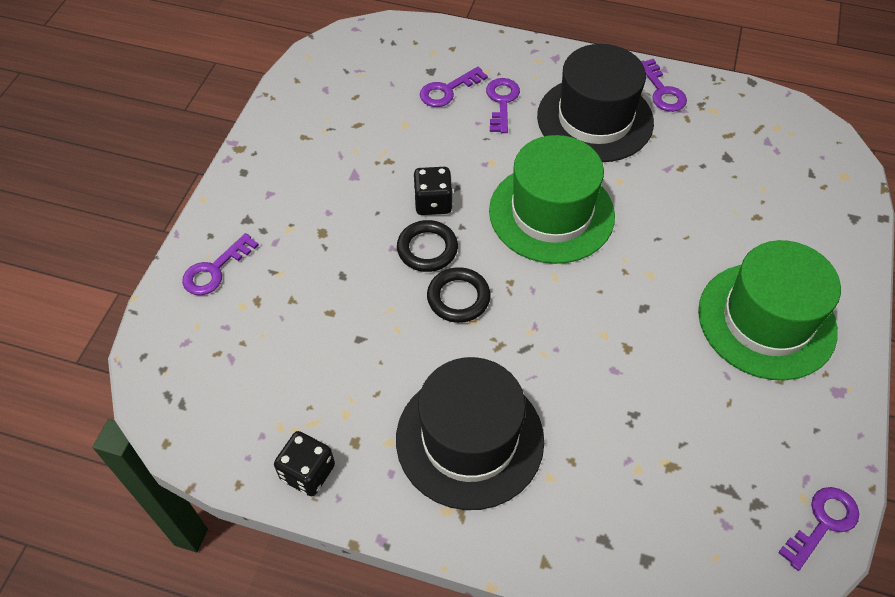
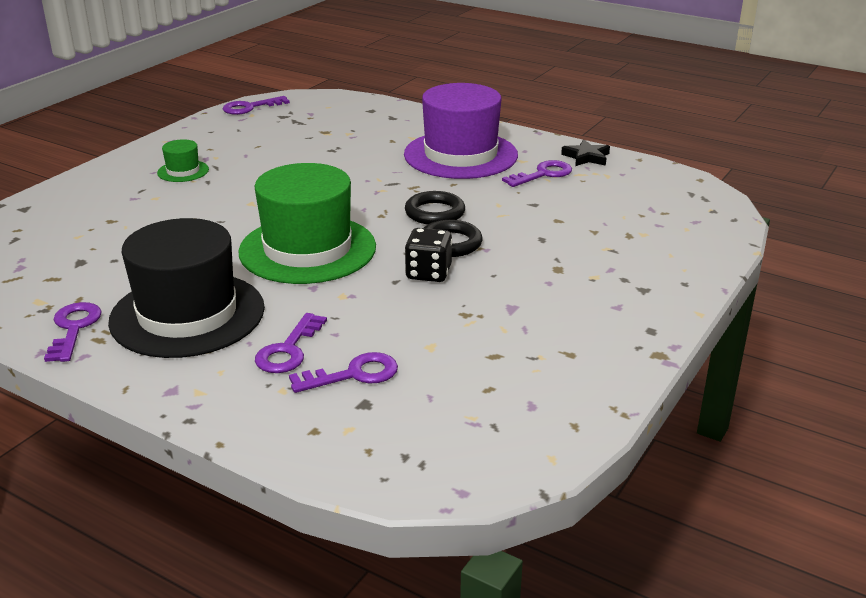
camera: 165 degrees left, 25 degrees down
(215, 270) = (674, 258): purple key -> purple key (543, 174)
(308, 472) = (586, 157): black dice -> black star
(469, 439) = (460, 155): black hat -> purple hat
(766, 320) = (183, 171): green hat -> green hat, size x0.43

